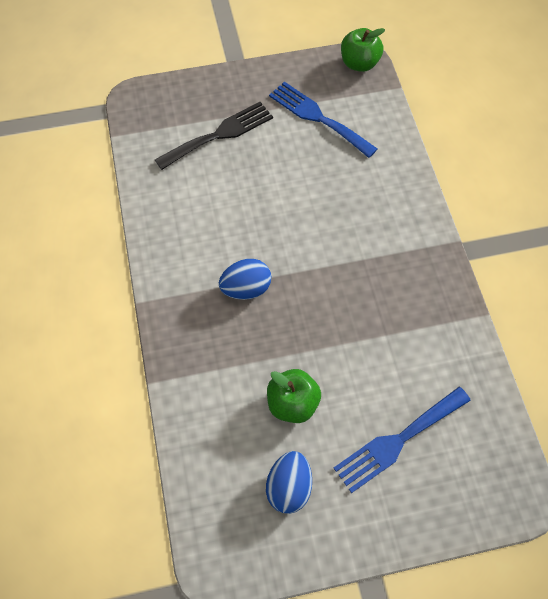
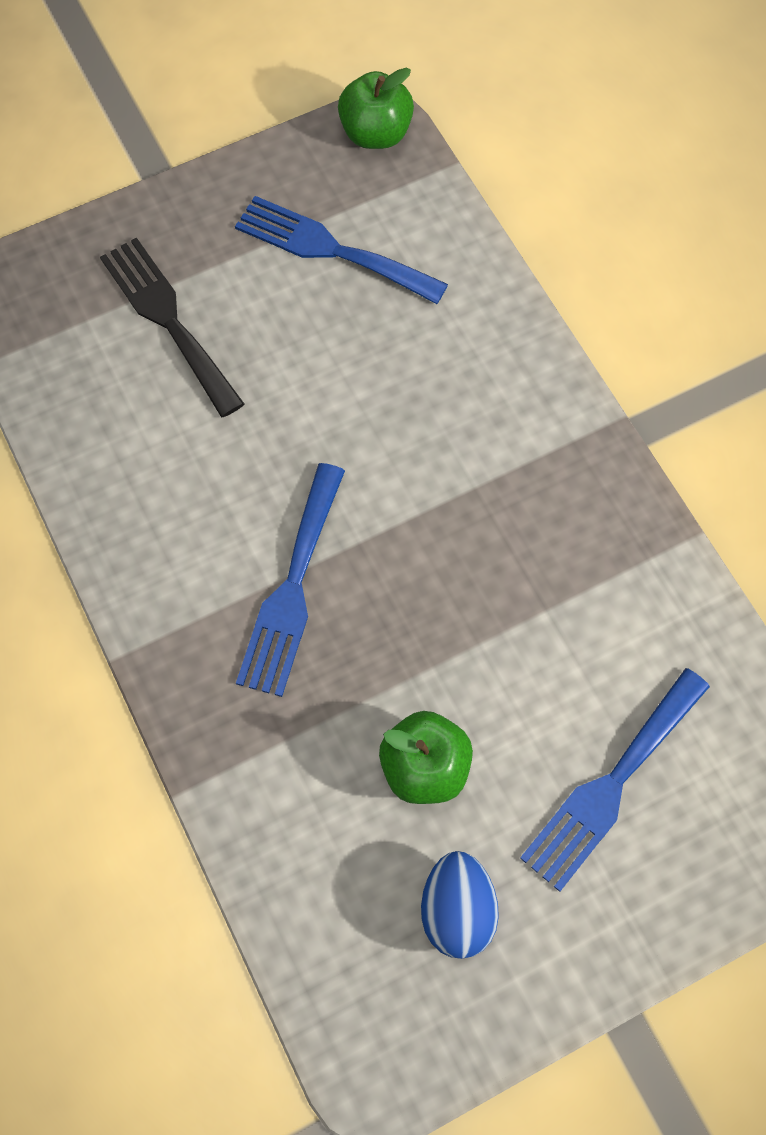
camera: 15 degrees left, 5 degrees up
(219, 134) = (168, 320): black fork -> black fork turned 75 degrees counterclockwise
(246, 289) = (292, 588): blue egg -> blue fork

